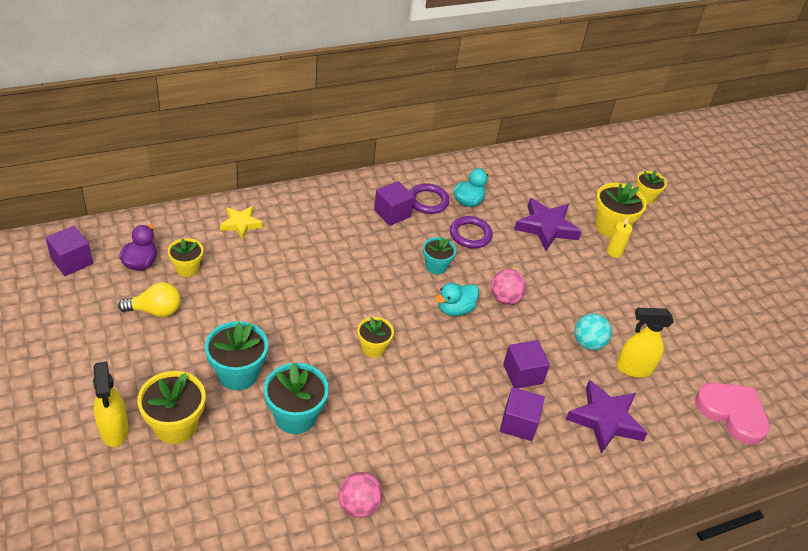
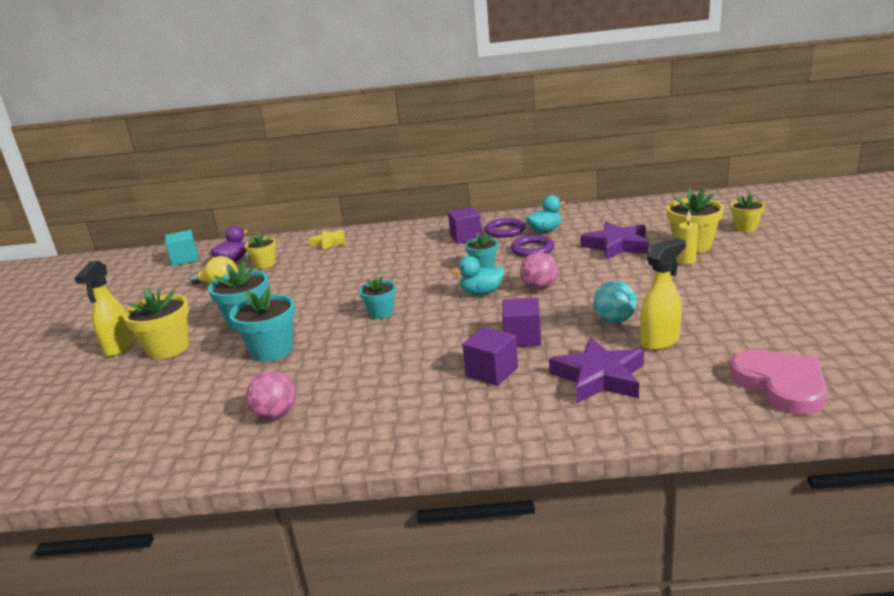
camera: 30 degrees right, 20 degrees down
(72, 261) = (185, 259): purple cube -> turquoise cube
(373, 348) = (381, 313): yellow flower pot -> turquoise flower pot
(633, 368) = (660, 341): yellow spray bottle -> yellow spray bottle turned 120 degrees clockwise

